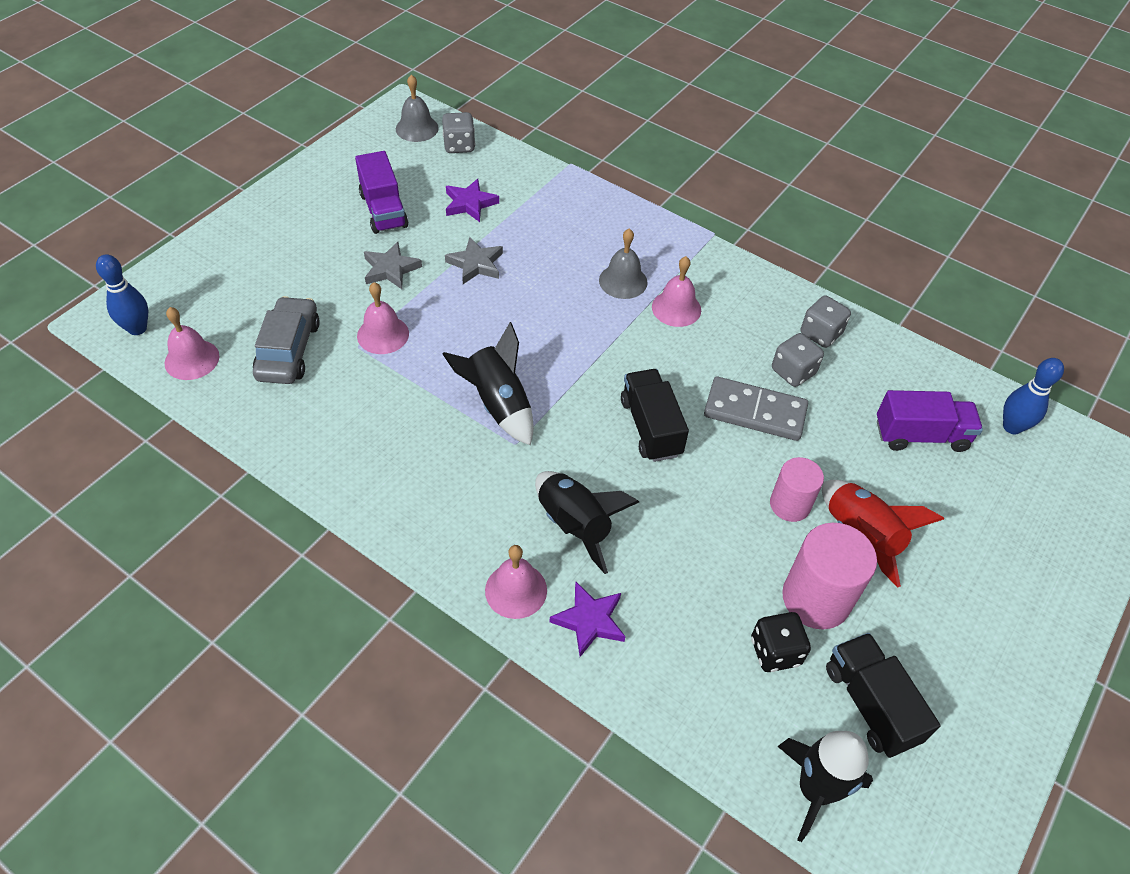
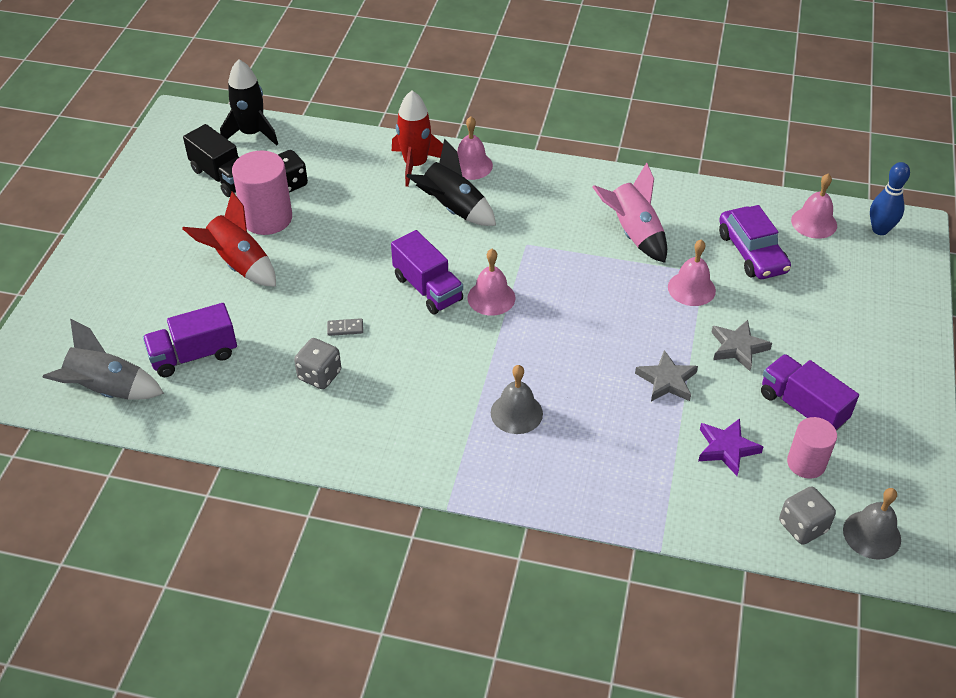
camera: 160 degrees right, 5 degrees down
(289, 350) = (751, 252): grey car -> purple car
(389, 415) = (633, 234): none -> pink rocket
(498, 405) = (557, 266): black rocket -> none
(589, 621) = (415, 165): purple star -> red rocket
(651, 427) = (427, 288): black truck -> purple truck
(676, 308) = (451, 402): pink bell -> pink bell (491, 298)
(754, 412) = (345, 328): grey domino -> grey domino, size x0.40
(790, 504) = (298, 268): pink cylinder -> pink cylinder (806, 463)
(820, 334) = (300, 423): grey dice -> none
(1012, 427) = (107, 390): blue bowling pin -> grey rocket

